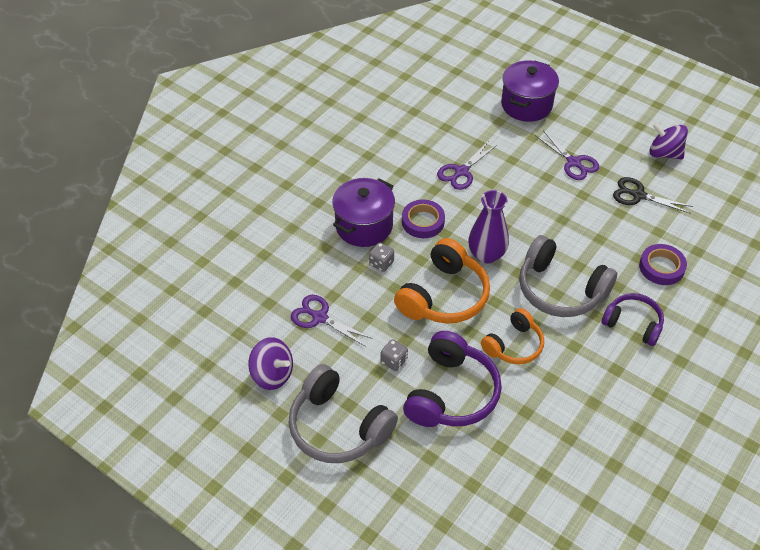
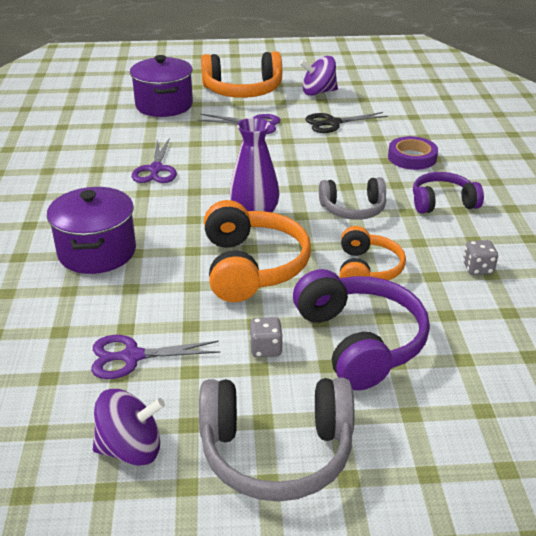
camera: 40 degrees left, 15 degrees down
(381, 263) = (153, 273): grey dice -> grey dice (478, 268)
(423, 222) = (160, 220): purple tape -> none
(560, 290) = (353, 209): grey headphones -> grey headphones, size x0.62
(603, 119) = (242, 91): none -> orange headphones

